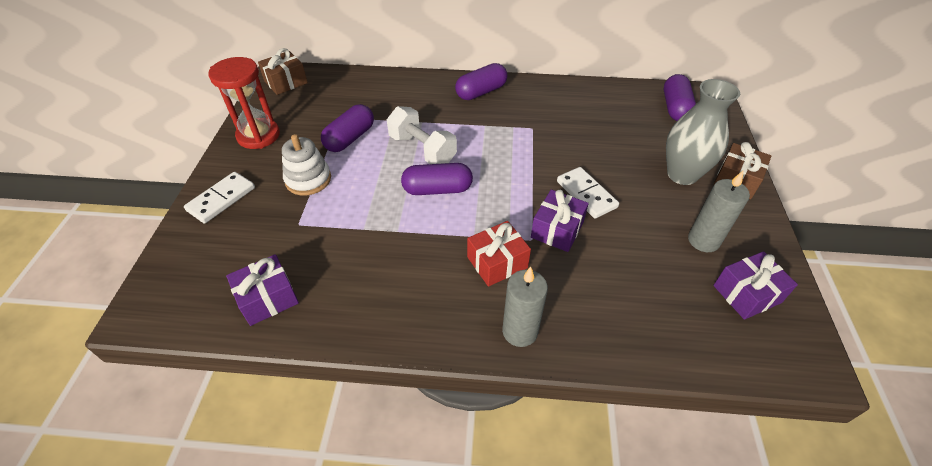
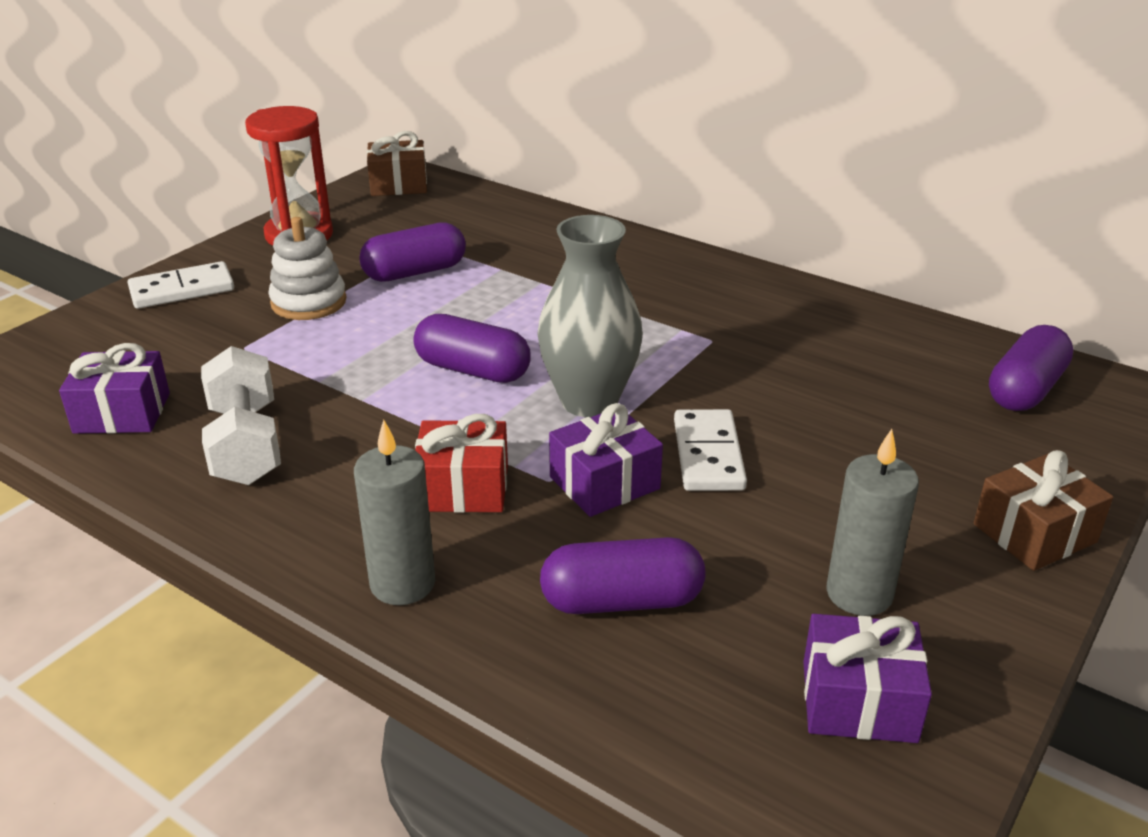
camera: 30 degrees right, 15 degrees down
(422, 149) = (503, 315): white dumbbell -> white dumbbell (246, 444)
(481, 92) = (677, 270): purple capsule -> purple capsule (622, 601)
(682, 174) = (926, 487): grey vase -> grey vase (589, 401)

